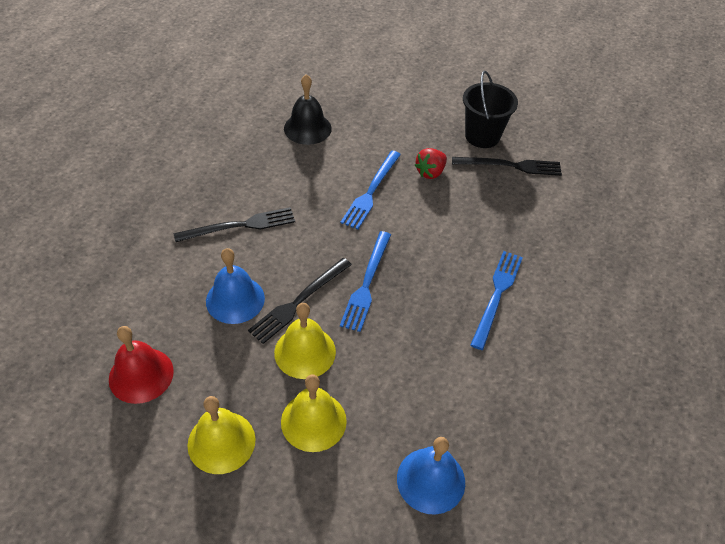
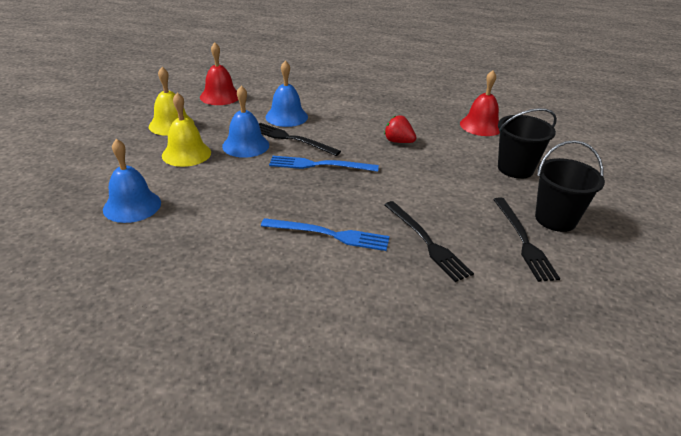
camera: 80 degrees right, 15 degrees down
(240, 226) = (355, 111): black fork -> black fork (427, 242)
(305, 352) = (245, 145): yellow bell -> blue bell
(307, 128) = (481, 126): black bell -> red bell
(371, 191) = (425, 160): blue fork -> none
(399, 132) = (515, 169): none -> black bucket
(430, 172) = (473, 189): red strawberry -> red strawberry (398, 142)

